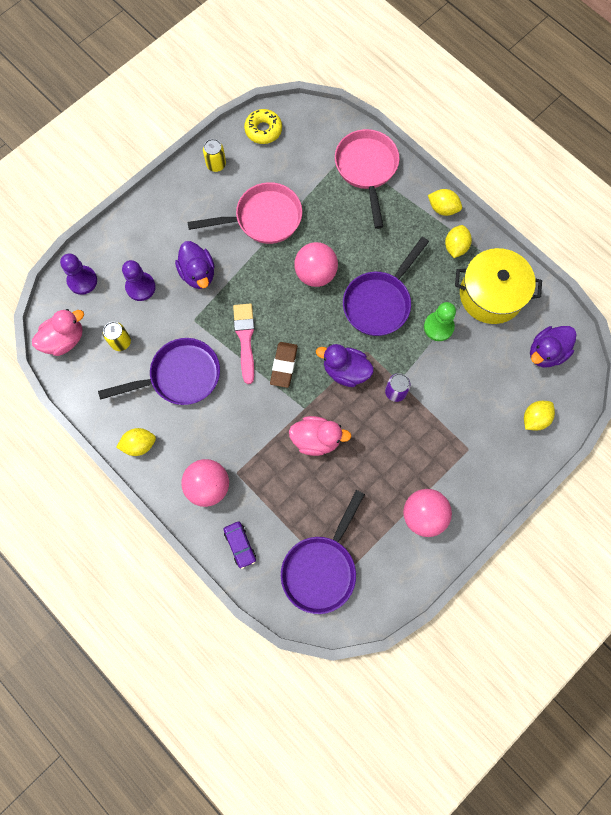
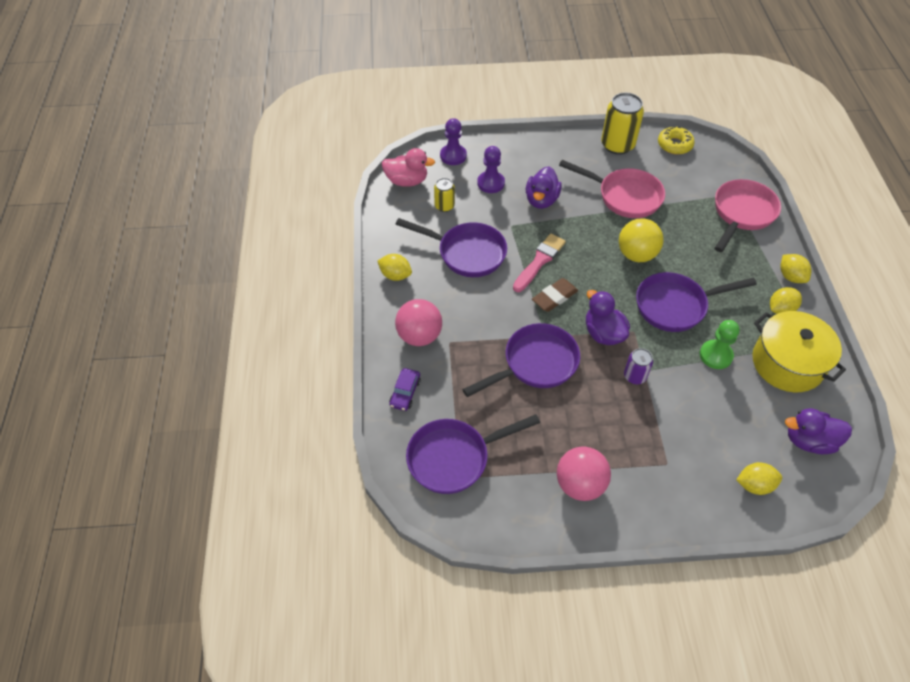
camera: 40 degrees right, 20 degrees down
(216, 164) = (617, 145): yellow can -> yellow can, size x1.83
(315, 274) = (636, 254): pink ball -> yellow ball
(316, 439) = (535, 364): pink duck -> purple pan

